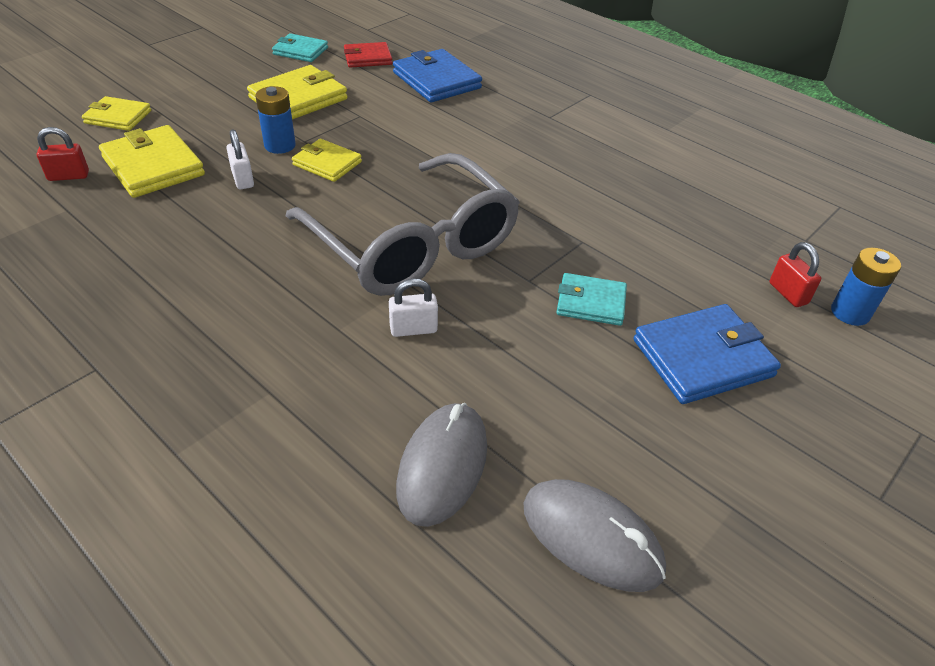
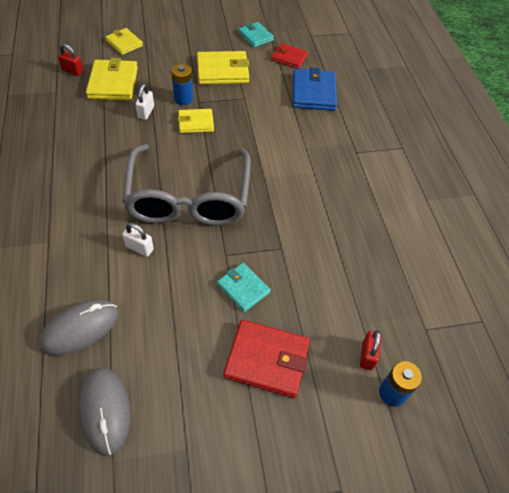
camera: 35 degrees right, 10 degrees up
(327, 163) = (196, 123): yellow wallet -> yellow wallet turned 75 degrees counterclockwise
(702, 358) = (267, 360): blue wallet -> red wallet

